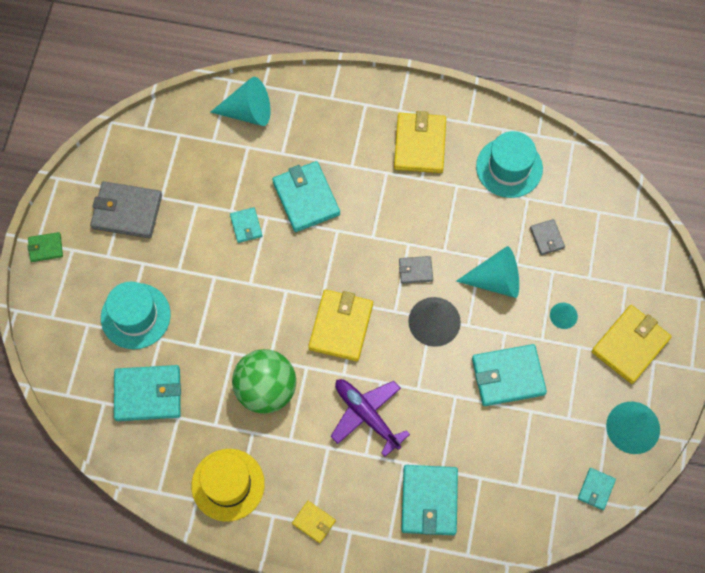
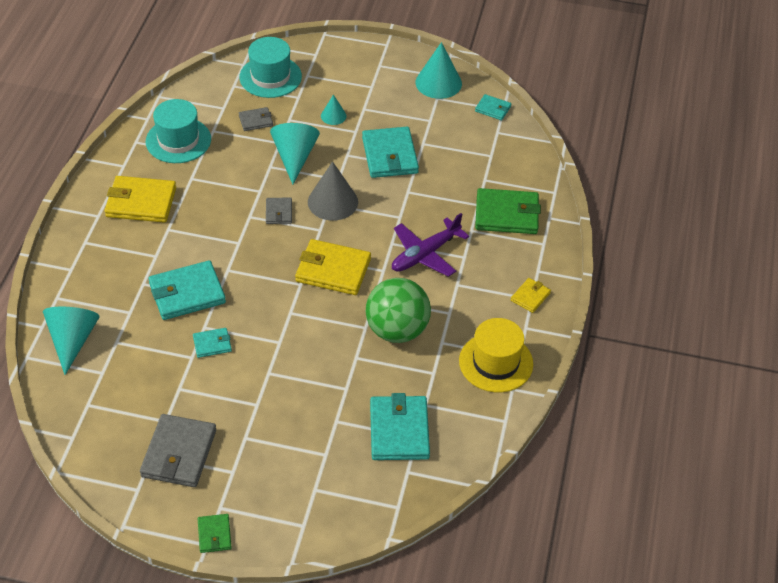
camera: 90 degrees left, 20 degrees down
(135, 316) = (308, 443): turquoise hat -> turquoise hat (270, 77)
(429, 501) = (506, 214): turquoise wallet -> green wallet
(630, 345) = (364, 78): yellow wallet -> none

